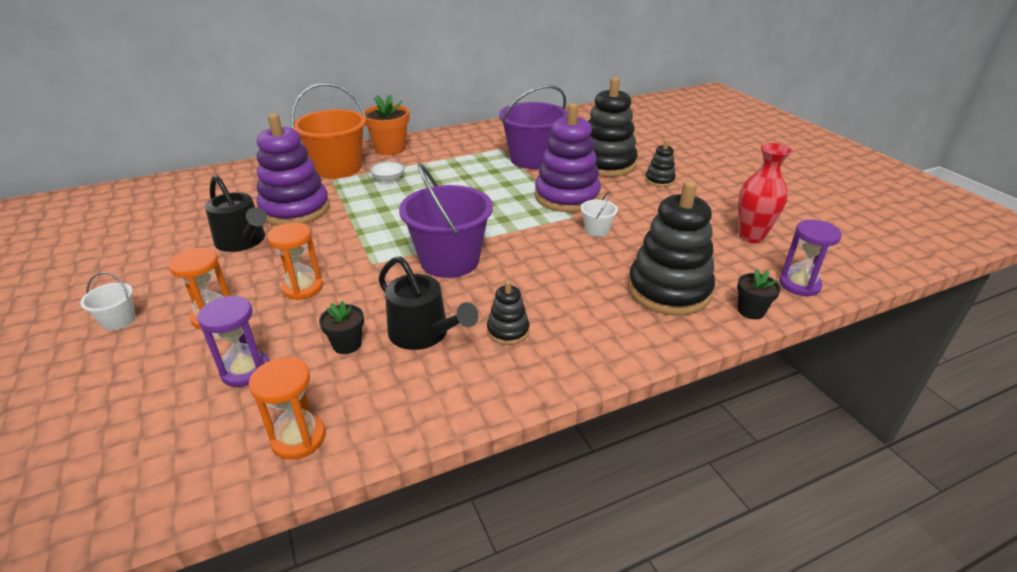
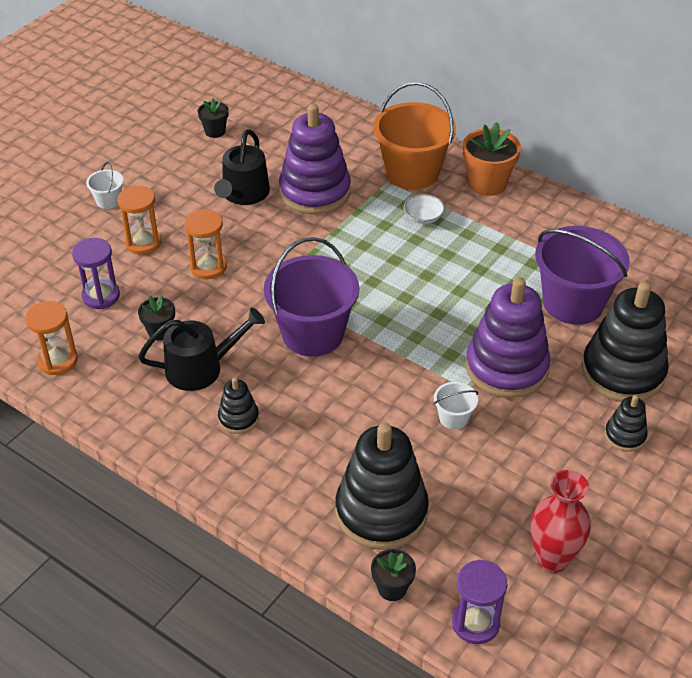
camera: 60 degrees right, 10 degrees up
(142, 230) = (215, 131): none -> black flower pot
(423, 333) = (201, 368): black watering can -> black watering can turned 120 degrees counterclockwise

